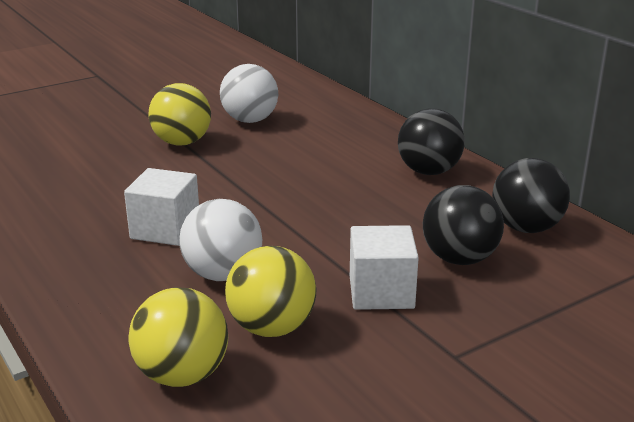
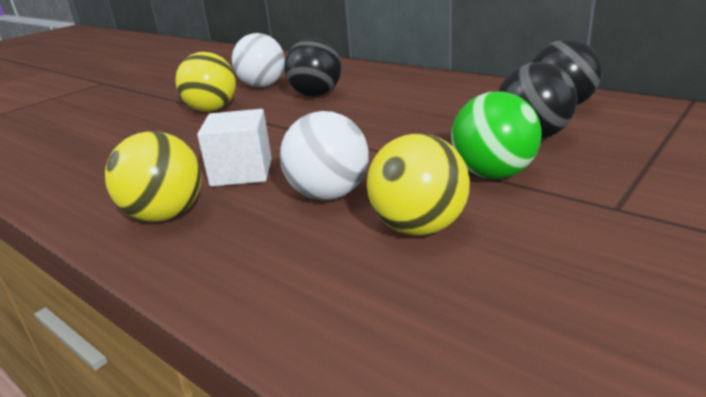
camera: 15 degrees left, 0 degrees up
(182, 375) = (361, 297): yellow ball -> yellow ball (165, 215)
(381, 292) = (493, 174): white cube -> green ball
(428, 171) = (443, 88): black ball -> black ball (316, 95)

